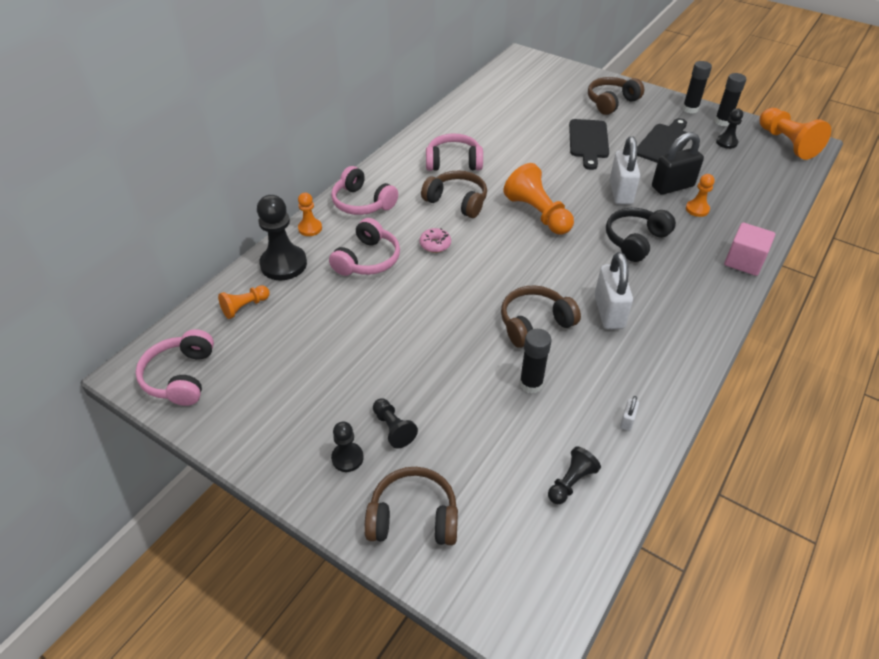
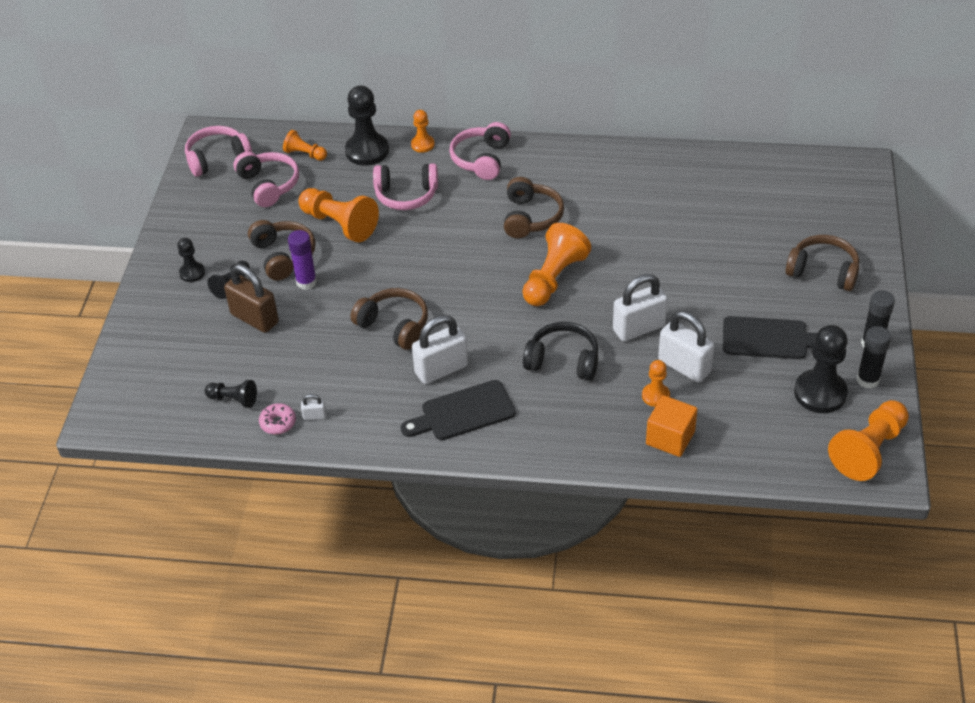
camera: 65 degrees right, 0 degrees up
(369, 315) = (340, 224): none -> orange pawn
(413, 517) = (160, 326): brown headphones -> brown headphones (283, 256)
(433, 366) = (306, 282): none -> purple glue stick
(435, 244) = (456, 227): pink donut -> pink donut (278, 423)
(453, 162) = (593, 191): pink headphones -> pink headphones (268, 185)
(458, 424) = (254, 318): none -> brown padlock
(531, 384) = (321, 346): black glue stick -> none
(588, 141) = (718, 276): black cutting board -> black cutting board (463, 412)
(672, 186) = (684, 366): black padlock -> white padlock
(726, 142) = (820, 393): black pawn -> black pawn, size x1.84
(744, 217) = (670, 438): none -> orange cube
(744, 261) = (589, 452): pink cube -> none

